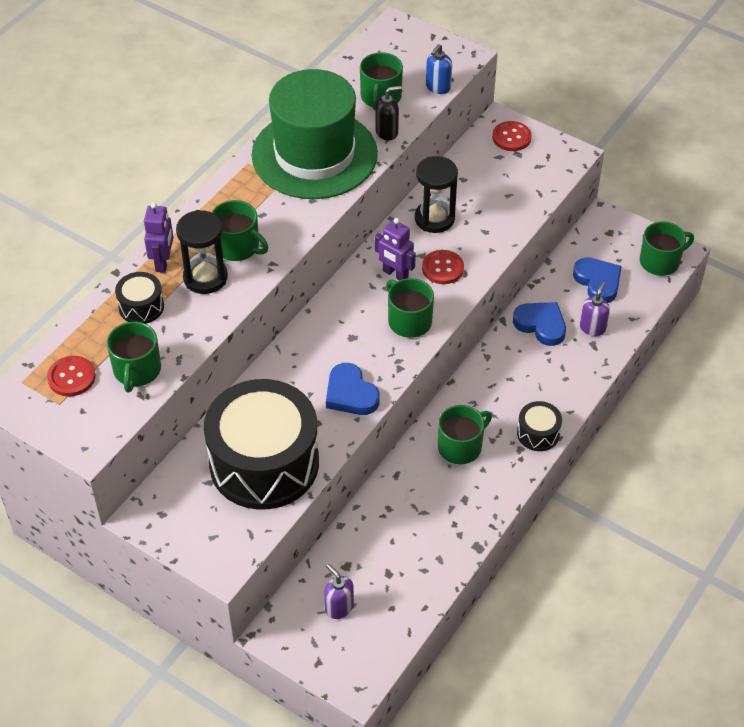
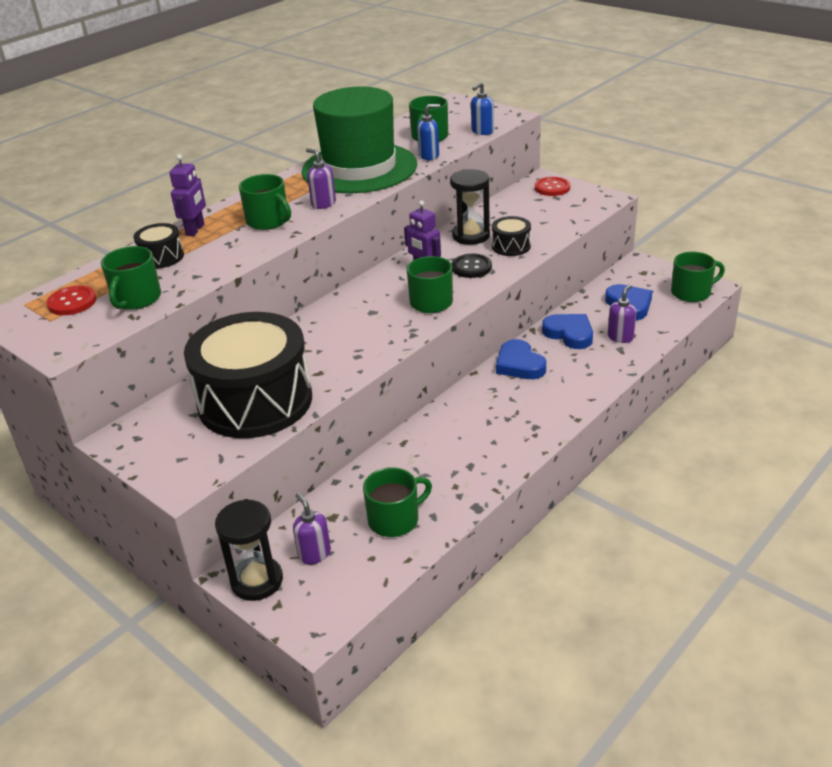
camera: 10 degrees right, 15 degrees down
(205, 277) = (230, 240): black hourglass -> black hourglass (257, 581)
(289, 217) = (323, 204): none -> purple soap dispenser
(350, 394) = (359, 352): blue heart -> blue heart (519, 364)
(387, 132) = (429, 156): black soap dispenser -> blue soap dispenser
(443, 268) = (471, 267): red button -> black button
(461, 446) = (474, 422): green mug -> green mug (395, 519)
(538, 433) = (555, 415): black drum -> black drum (511, 246)

